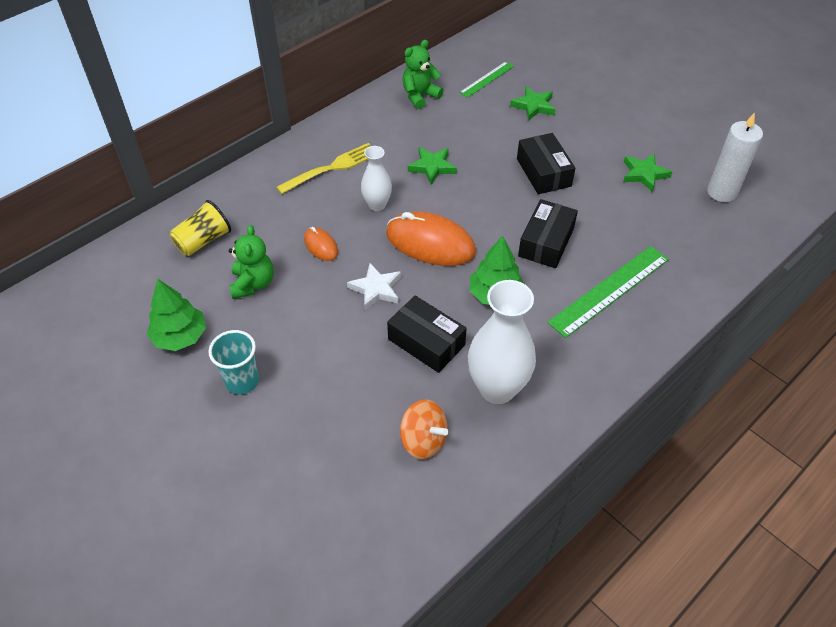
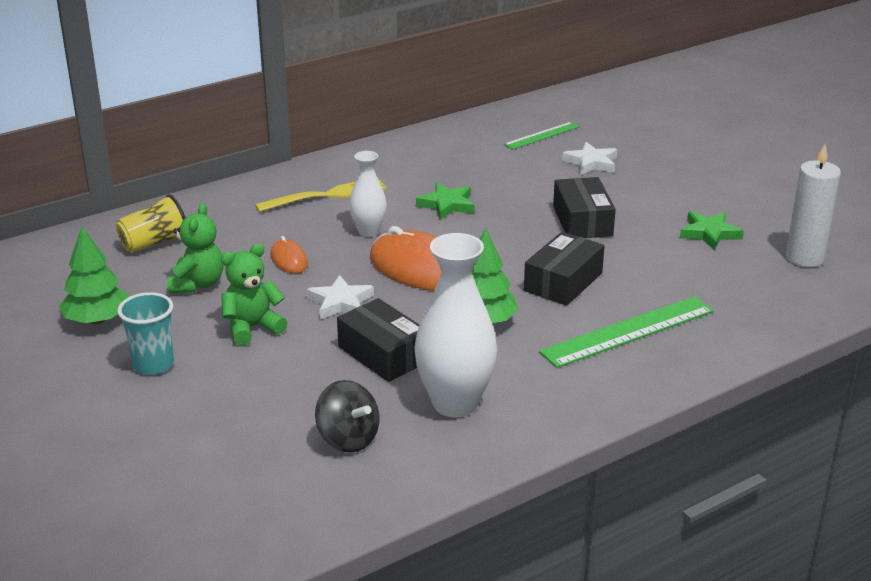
camera: 10 degrees right, 20 degrees down
(420, 96) = (455, 143): green teddy bear -> green teddy bear (252, 328)
(423, 440) = (348, 439): orange spinning top -> black spinning top
(533, 106) = (591, 163): green star -> white star

